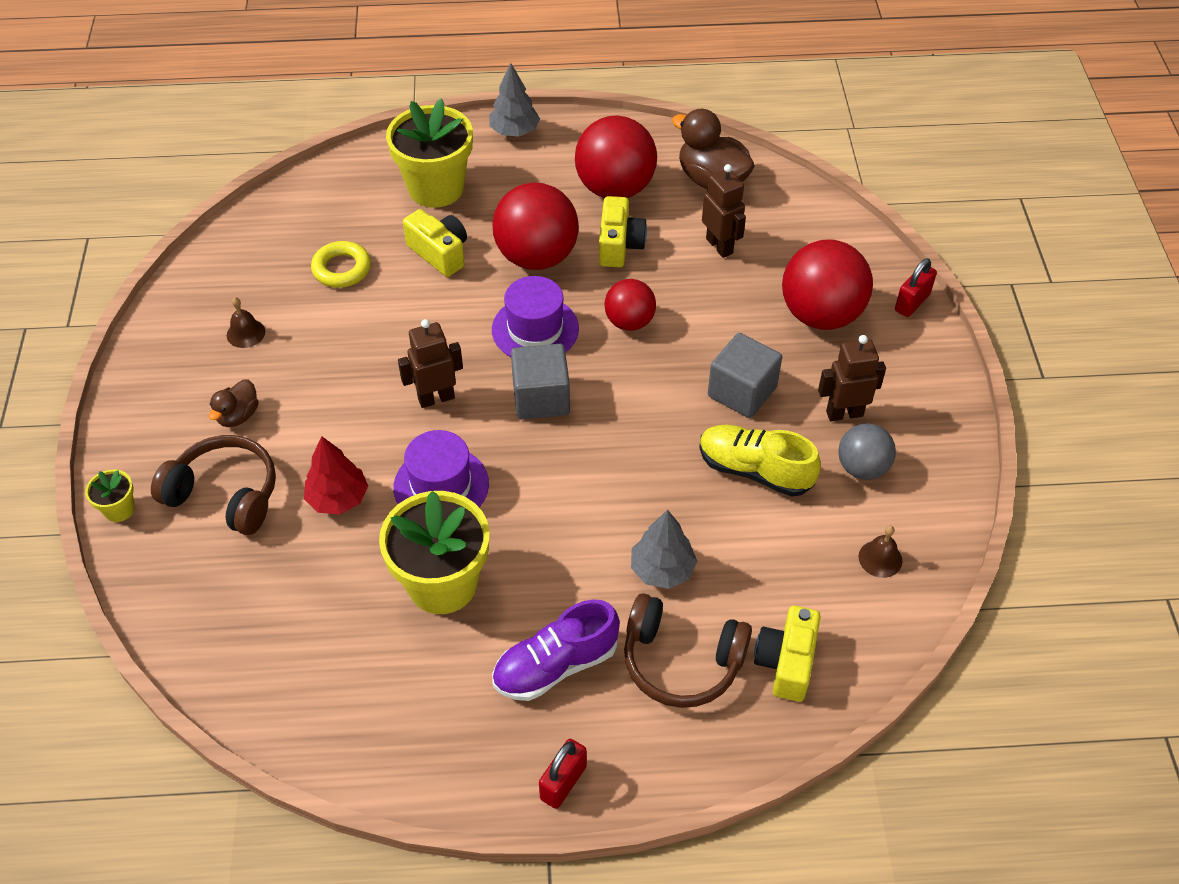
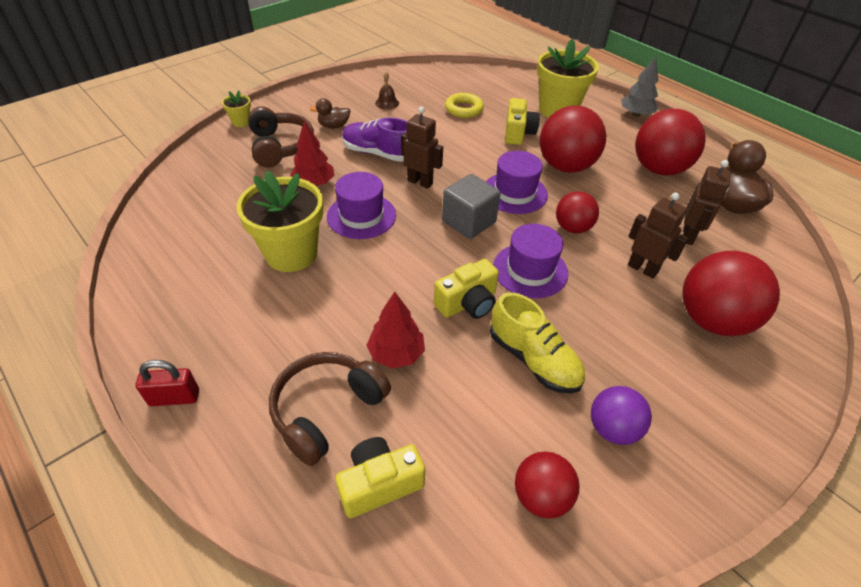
camera: 50 degrees right, 5 degrees down
(556, 665) = (270, 340): purple shoe -> purple shoe (378, 153)
(619, 245) = (621, 193): yellow camera -> yellow camera (467, 303)
(653, 397) = (530, 270): none -> purple hat
(662, 570) = (396, 354): grey tree -> red tree
(681, 661) = (327, 410): brown headphones -> brown headphones turned 60 degrees clockwise
(742, 392) = (590, 313): grey cube -> none
(755, 470) = (533, 359): yellow shoe -> yellow shoe turned 150 degrees clockwise
(844, 413) = (647, 386): brown robot -> brown robot (642, 269)
(862, 468) = (612, 428): grey ball -> purple ball
(880, 558) = (541, 496): brown bell -> red ball
(912, 303) = (802, 370): red padlock -> none

